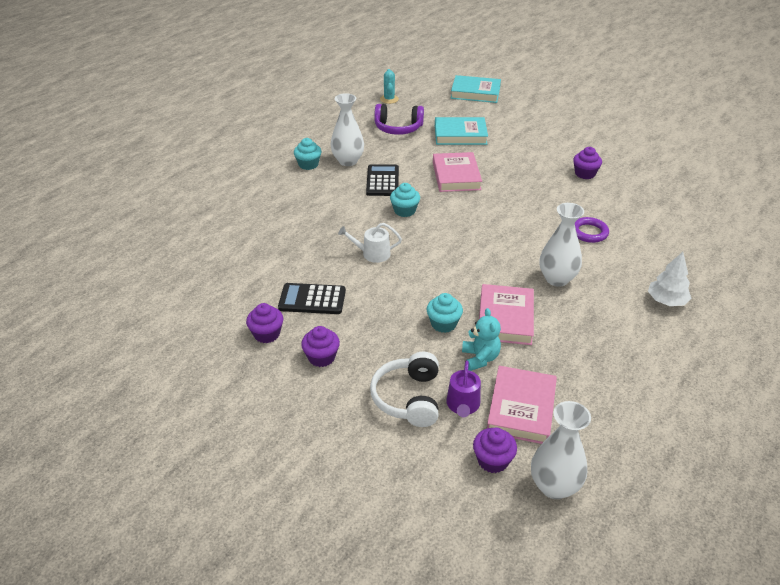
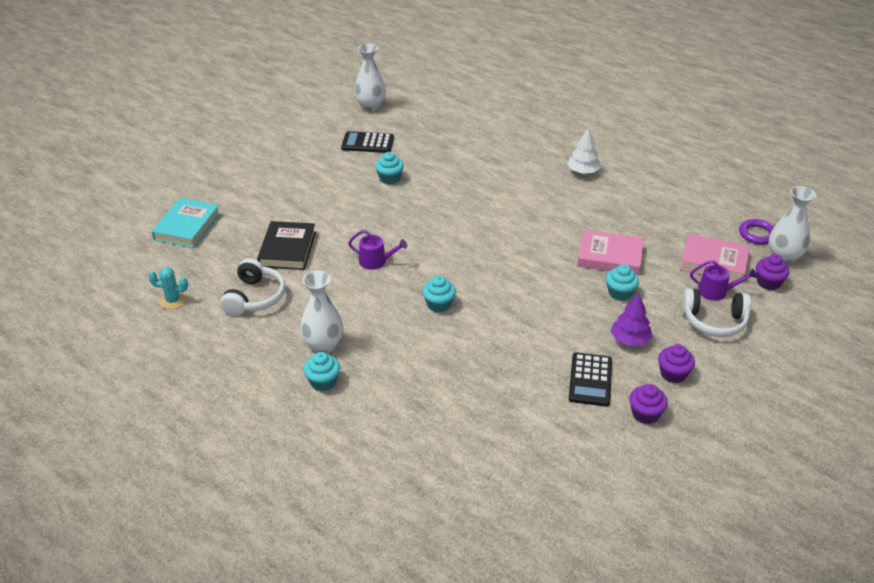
camera: 85 degrees left, 0 degrees up
(370, 328) = (630, 340): none -> purple tree
(372, 254) = (515, 333): white watering can -> none
(382, 181) = (375, 318): black calculator -> black calculator (367, 143)
(398, 128) = (255, 297): purple headphones -> white headphones
(456, 176) = (376, 261): pink book -> purple watering can
(460, 135) = (287, 249): turquoise book -> black book
(480, 358) = (661, 276): turquoise teddy bear -> none
(557, 279) = (555, 221): white vase -> white vase (370, 106)
(585, 174) = (390, 178): purple cupcake -> turquoise cupcake
(589, 232) = (488, 192): purple ring -> purple ring (757, 234)

